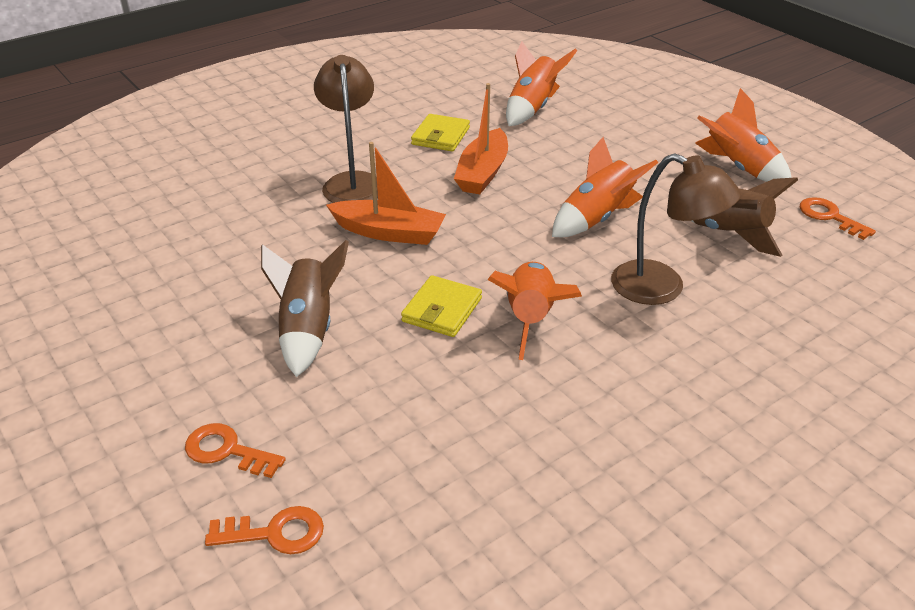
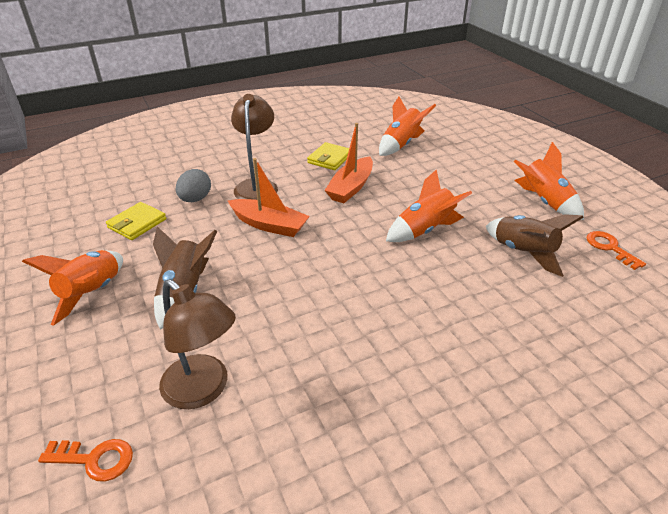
camera: 10 degrees right, 0 degrees up
(227, 451) = (89, 383): orange key -> none
(272, 208) = (195, 199): none -> grey egg
(442, 310) = (286, 289): yellow wallet -> yellow wallet (137, 223)
(530, 319) = (350, 304): orange rocket -> orange rocket (92, 293)
(662, 288) = (460, 291): brown lamp -> brown lamp (203, 390)

